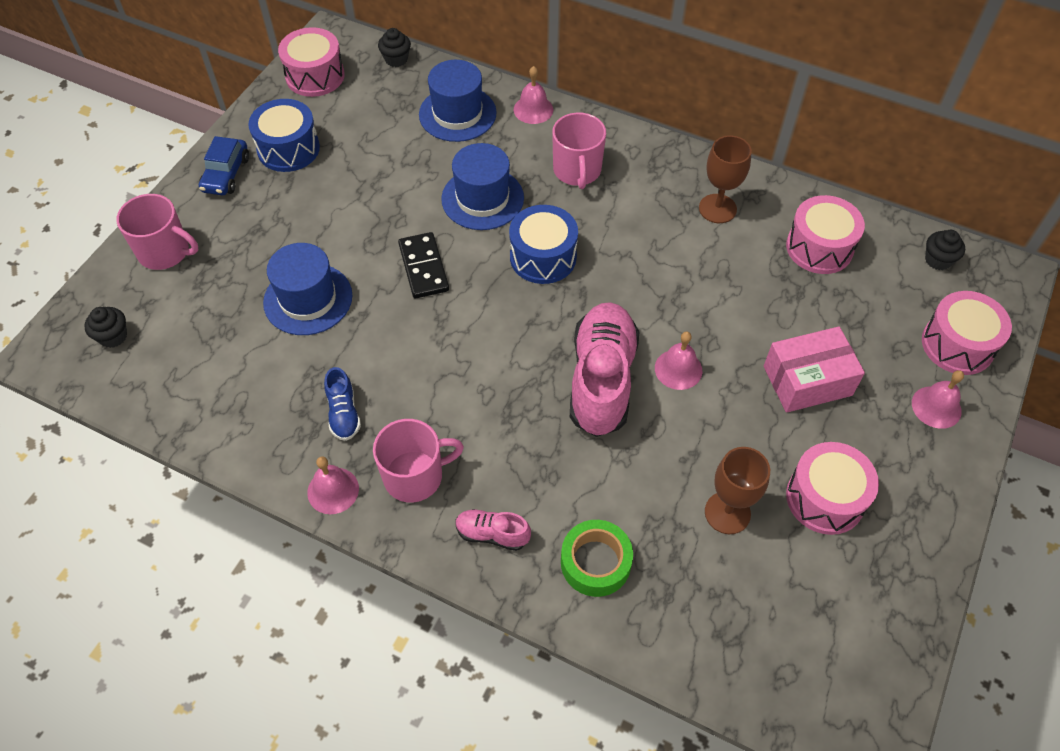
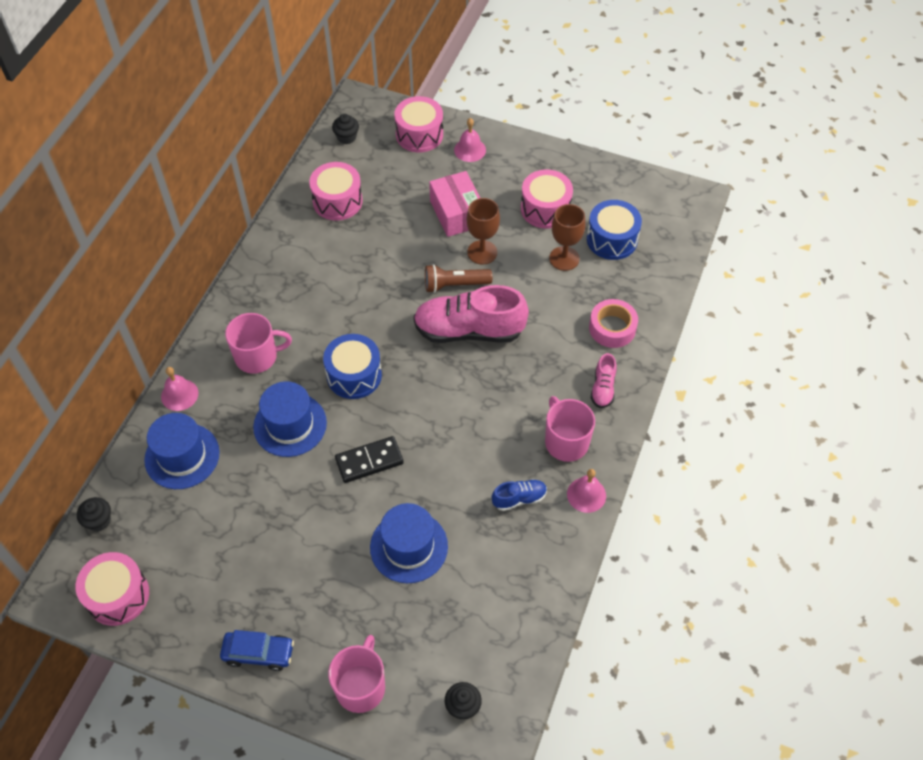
camera: 95 degrees left, 0 degrees up
(288, 149) = (224, 600): blue drum -> blue drum (612, 239)
(595, 562) = (612, 328): green tape -> pink tape
(678, 369) = (454, 285): pink bell -> brown flashlight
(717, 209) = (300, 261): brown goblet -> brown goblet (482, 252)

